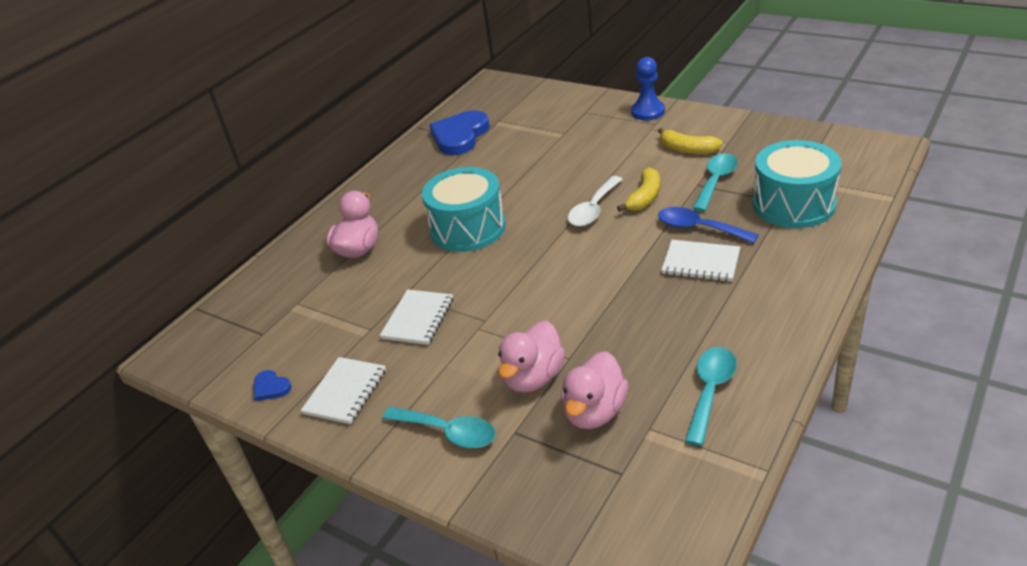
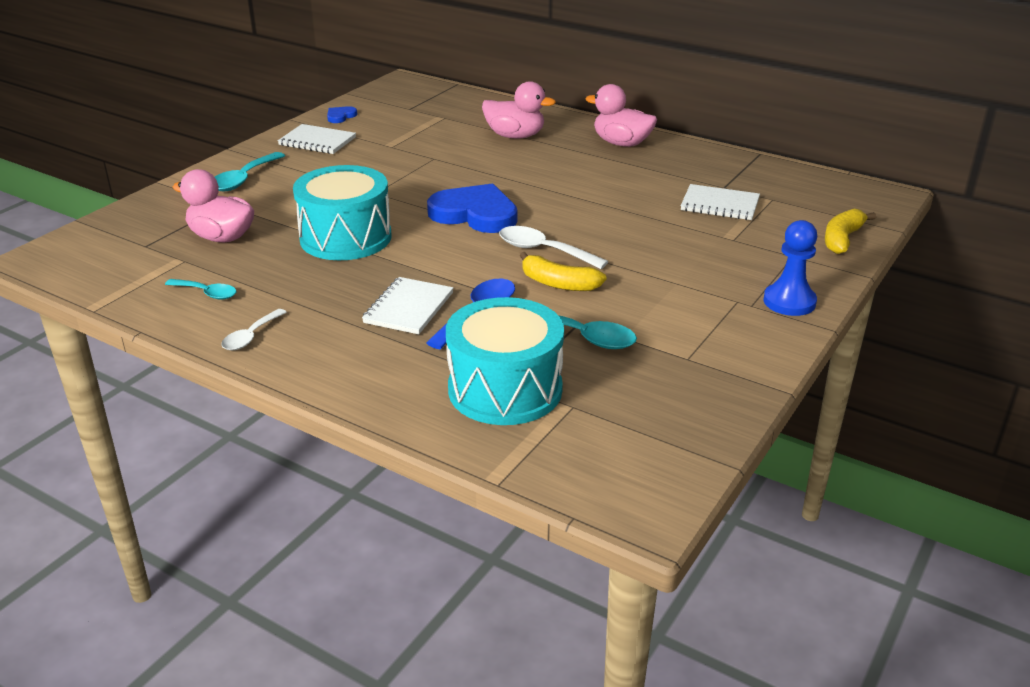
camera: 85 degrees right, 5 degrees down
(418, 319) = (394, 164): white notebook -> white notebook (720, 205)
(460, 136) = (733, 177): blue heart -> blue heart (475, 214)
(468, 228) = (531, 183): turquoise drum -> turquoise drum (345, 238)
(533, 377) = (283, 212): pink duck -> pink duck (621, 143)
(687, 149) = (672, 323): yellow banana -> yellow banana (842, 239)
(710, 391) = (207, 293): turquoise spoon -> turquoise spoon, size x0.65
(774, 341) = (250, 337): none -> white spoon

